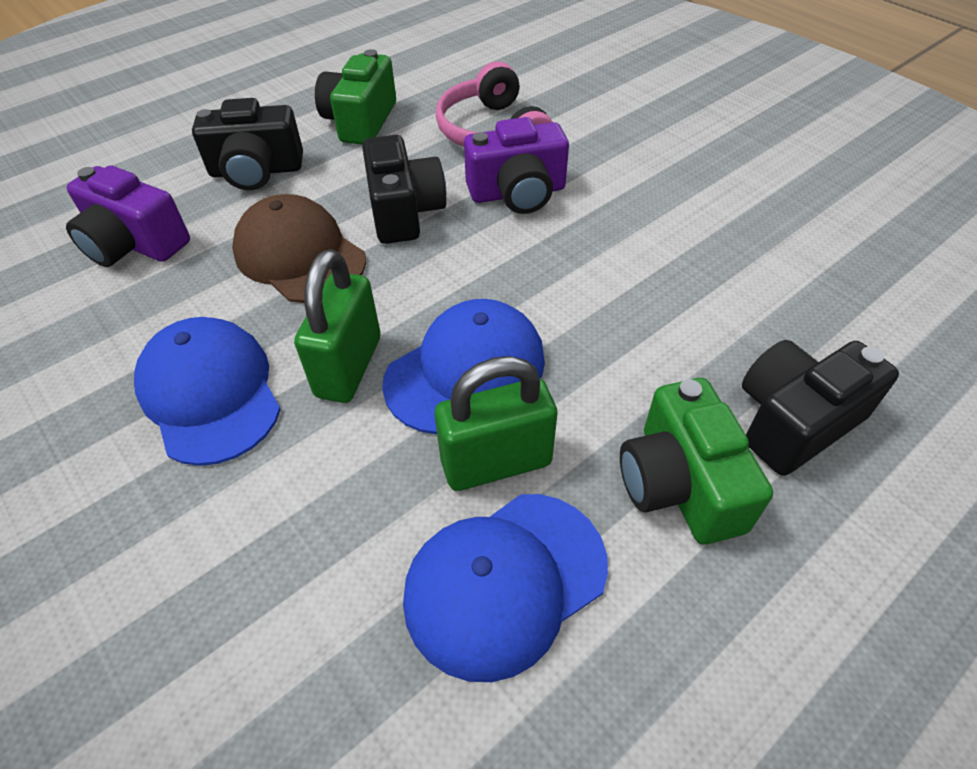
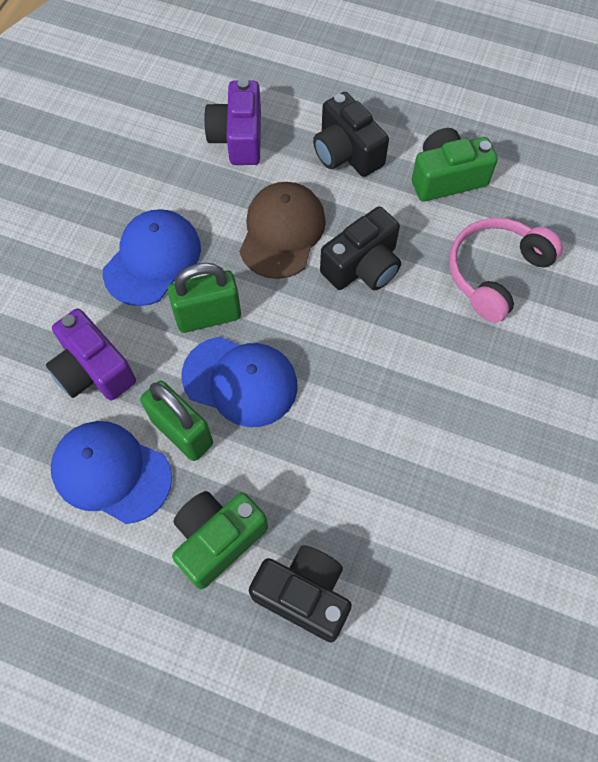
camera: 60 degrees right, 15 degrees up
(517, 193) = (430, 327): purple camera -> purple camera (93, 370)

